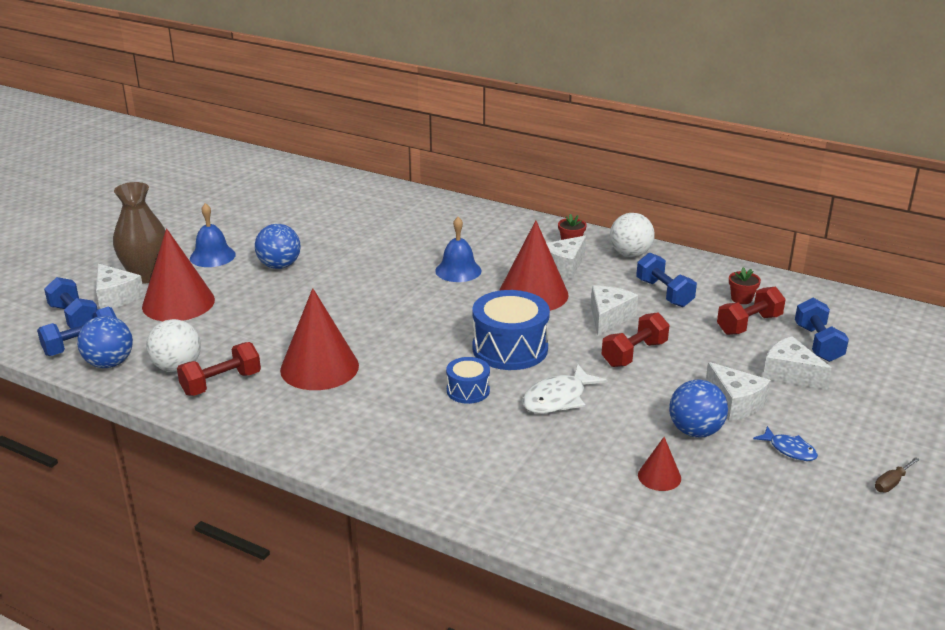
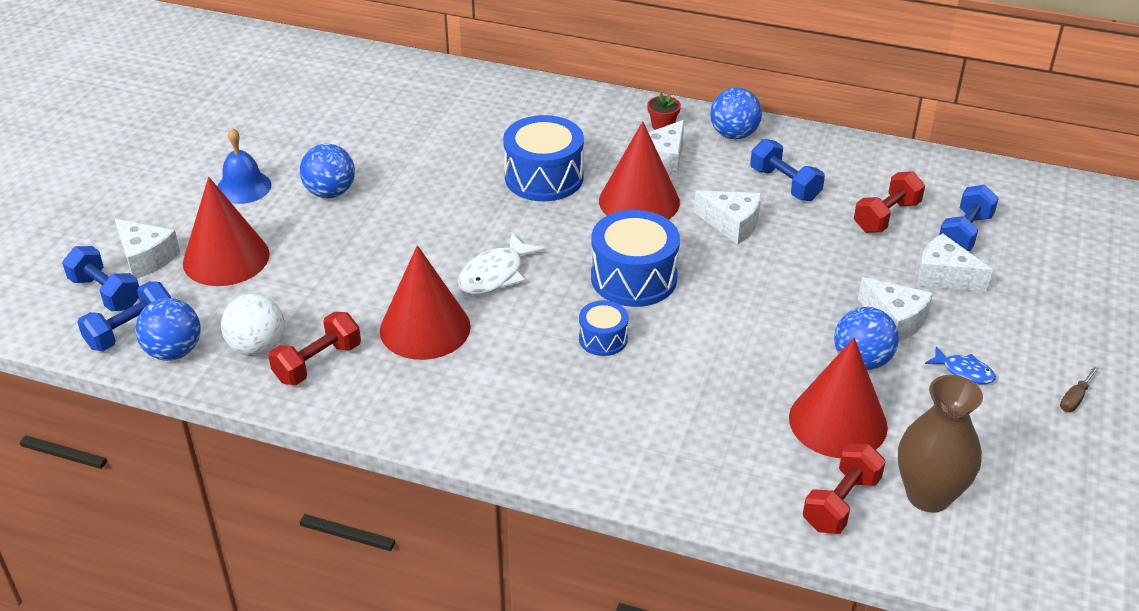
camera: 10 degrees left, 10 degrees up
(146, 276) = (172, 224): brown vase -> brown vase (928, 495)
(458, 270) = (544, 177): blue bell -> blue drum
(558, 398) = (705, 337): white fish -> white fish (495, 274)
(608, 317) = (732, 224): white cheese -> white cheese turned 105 degrees clockwise
(630, 254) = (734, 135): white ball -> blue ball
(634, 354) = (772, 269): red dumbbell -> red dumbbell (841, 503)
(659, 476) = (838, 422): red cone -> red cone, size x2.09
(741, 299) = (870, 183): red flower pot -> none
(818, 343) = (965, 233): blue dumbbell -> blue dumbbell turned 45 degrees clockwise

